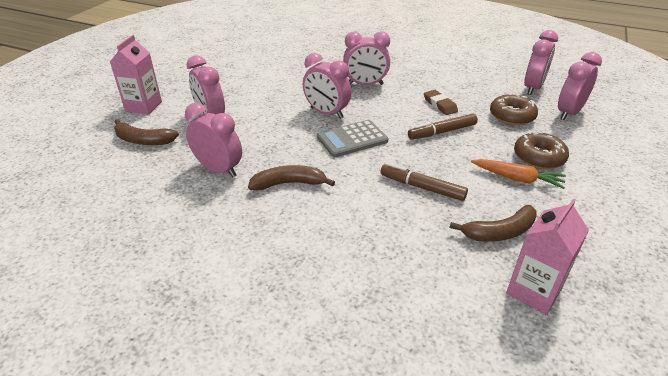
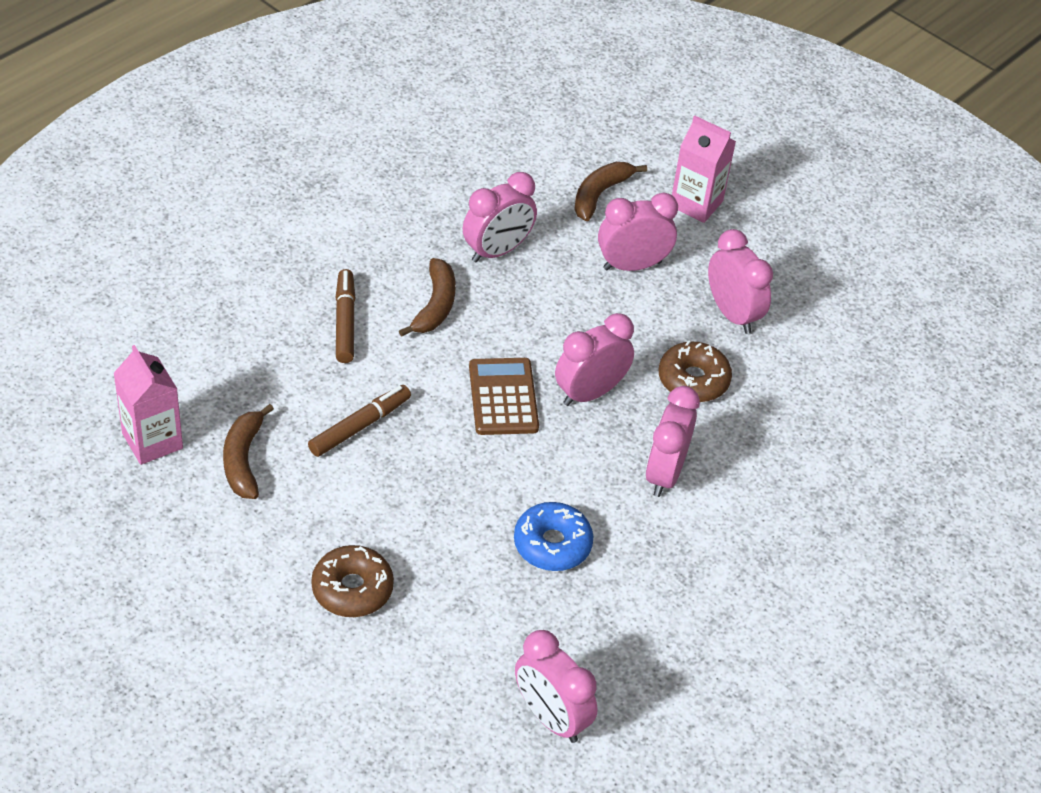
camera: 105 degrees right, 10 degrees up
(352, 139) = (503, 397): grey calculator -> brown calculator
(440, 105) = (552, 544): brown eraser -> blue donut
(442, 132) = (472, 508): brown marker -> brown marker (345, 322)
(511, 116) = (473, 624): brown donut -> brown donut (693, 380)
(517, 179) = (322, 534): orange carrot -> none
(568, 113) = (445, 714): pink clock -> pink clock (732, 314)

